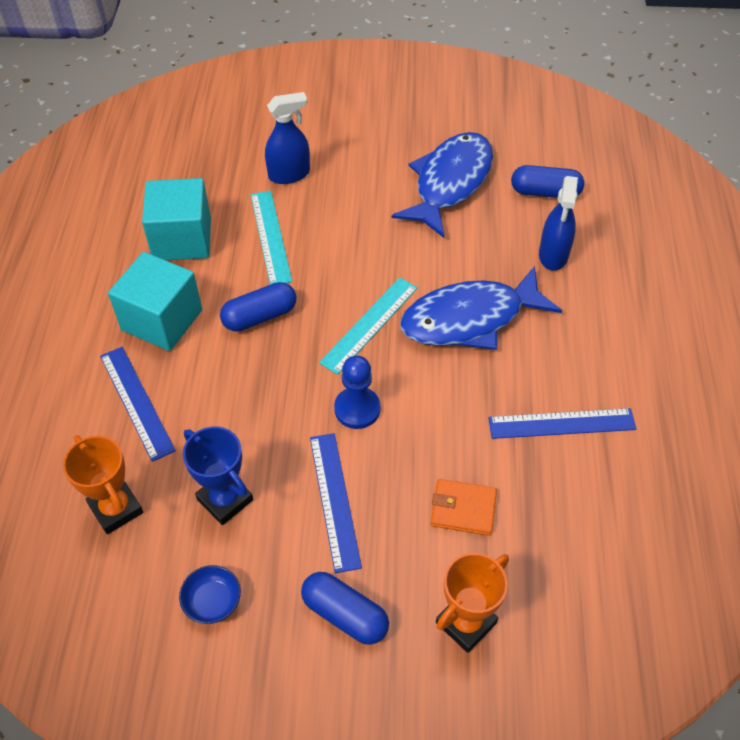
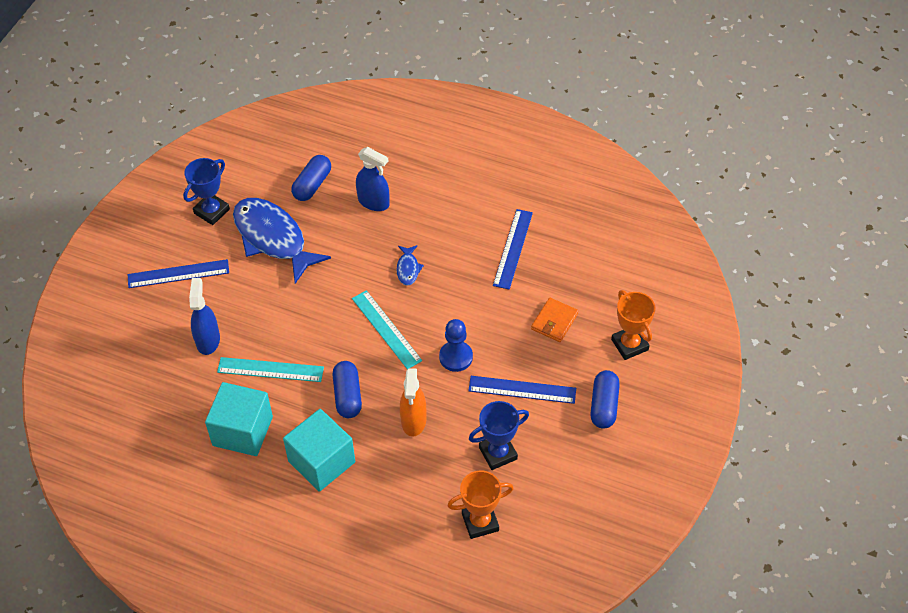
camera: 70 degrees left, 0 degrees up
(137, 402) = (393, 493): blue ruler -> blue ruler (178, 273)
(212, 601) = (570, 476): blue bowl -> none
(246, 392) = (413, 421): none -> orange spray bottle
(345, 614) = (603, 405): blue capsule -> blue capsule turned 45 degrees counterclockwise
(459, 123) = (212, 211): none -> blue trophy
(470, 319) = (408, 269): blue fish -> blue fish, size x0.42

